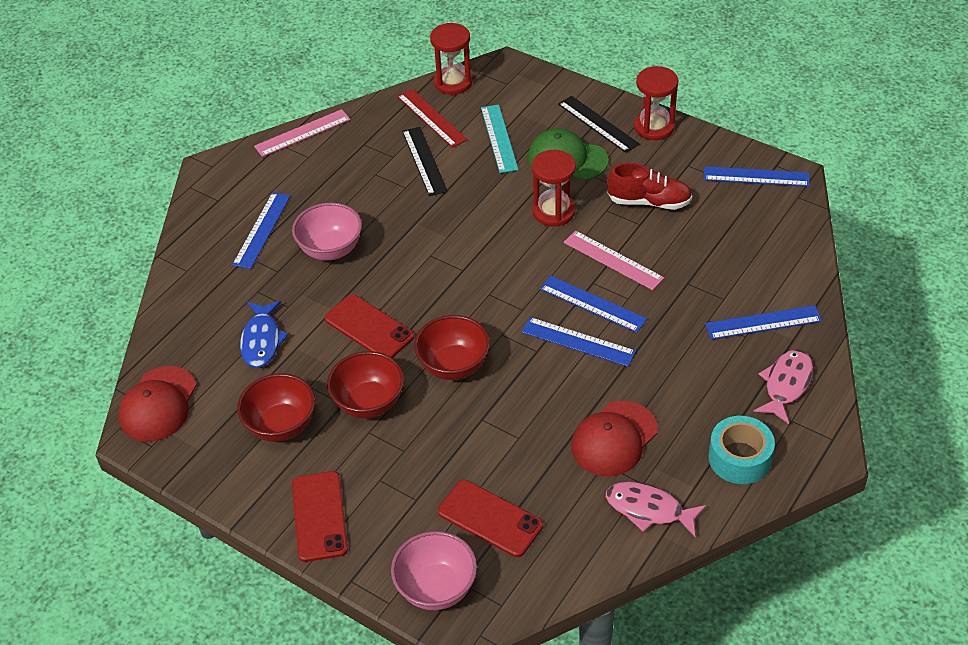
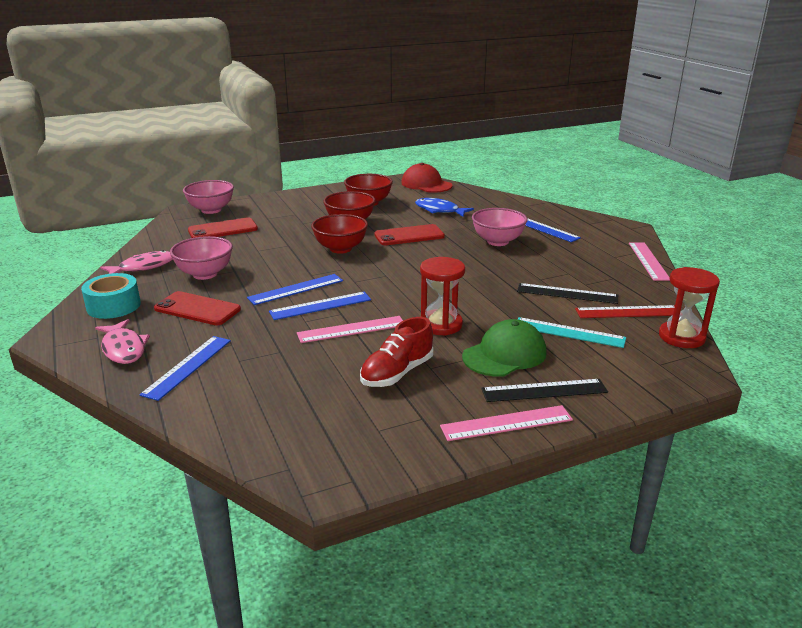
camera: 120 degrees right, 20 degrees down
(319, 516) = (297, 199): red phone -> red phone (197, 309)
(614, 439) = (205, 274): red cap -> pink bowl
(654, 127) = (506, 423): red hourglass -> pink ruler
(756, 177) = (353, 455): blue ruler -> none

